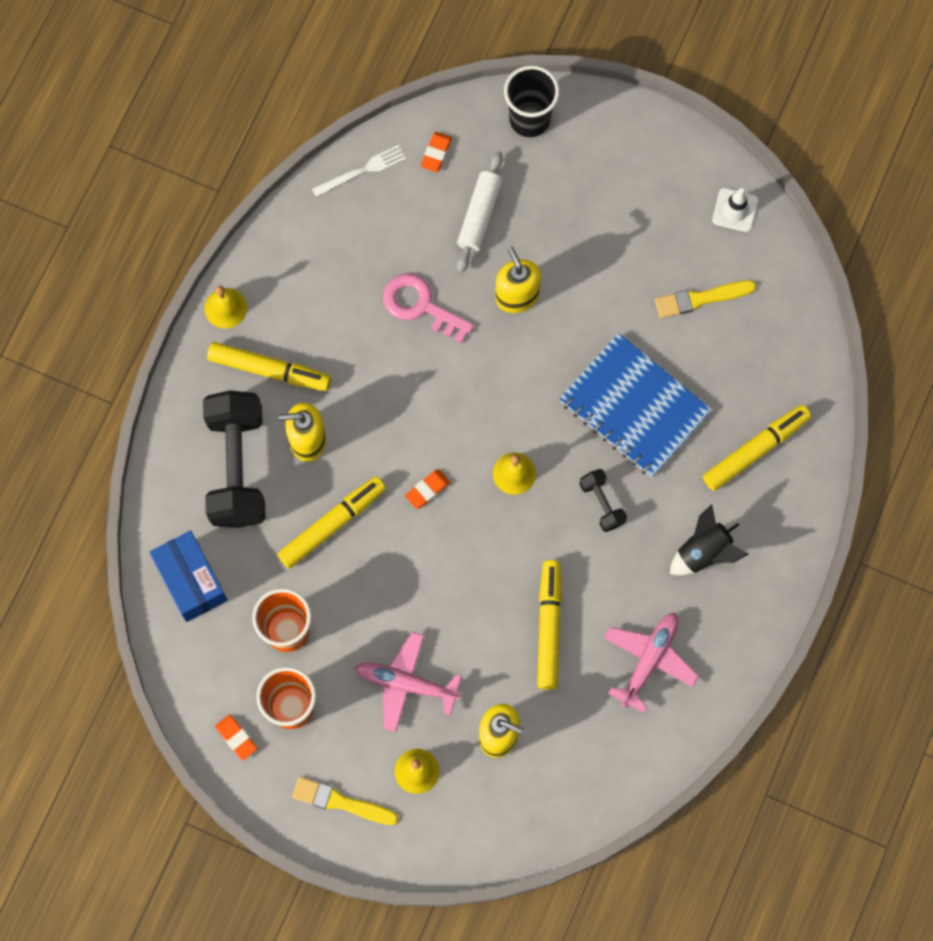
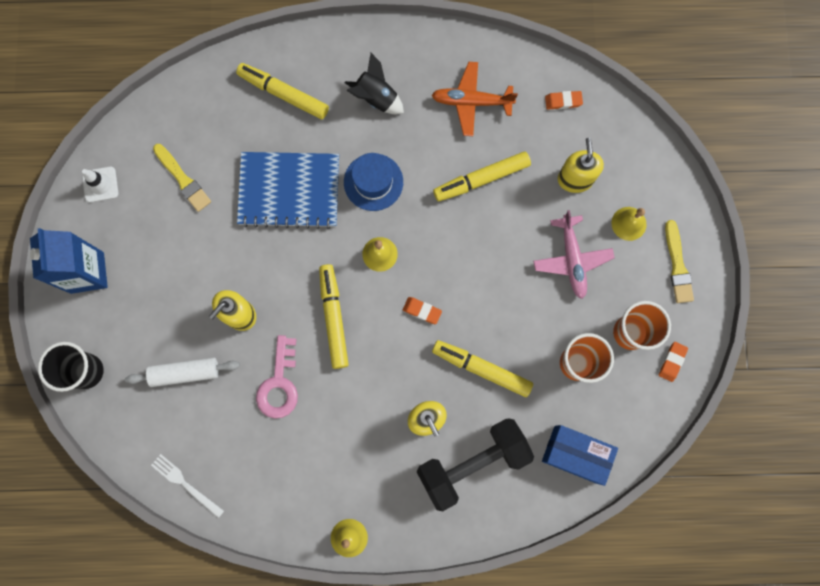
camera: 115 degrees left, 5 degrees up
(191, 580) = (575, 454): blue box -> blue box turned 75 degrees clockwise
(269, 370) = (384, 476): yellow marker -> yellow marker (334, 317)
(436, 153) = (146, 431): orange eraser -> orange eraser (563, 101)
(602, 503) = (373, 182): black dumbbell -> blue hat
(634, 407) = (289, 191): blue notebook -> blue notebook turned 75 degrees clockwise
(638, 159) = (87, 272): none -> blue carton
(649, 660) = (471, 102): pink plane -> orange plane

